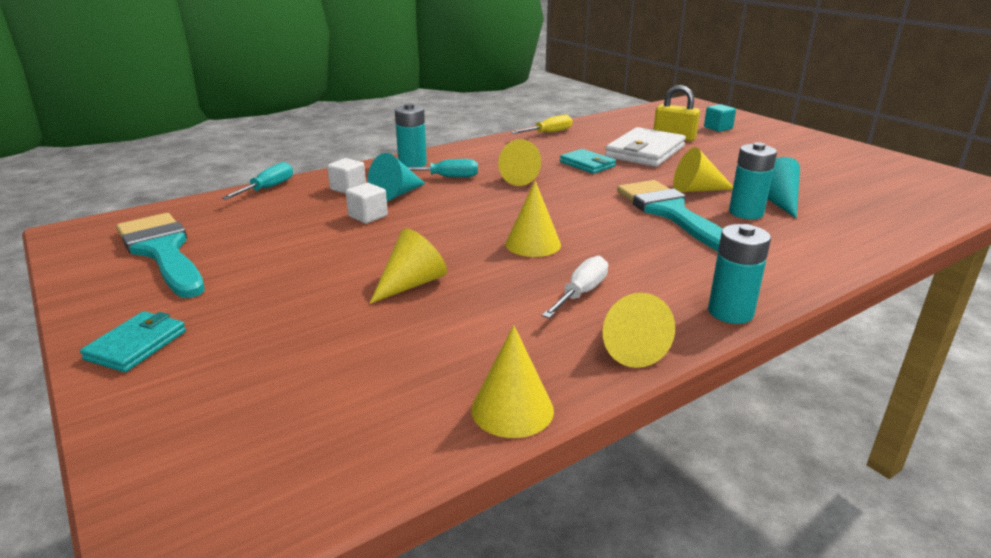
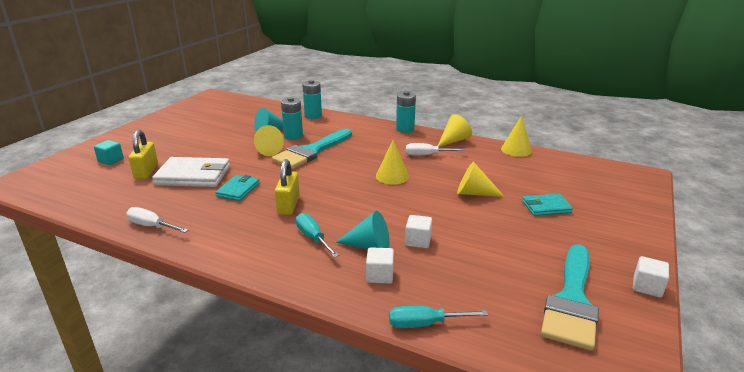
camera: 120 degrees left, 0 degrees up
(81, 302) = (647, 287): none -> white cube
(136, 345) = (626, 239): turquoise wallet -> turquoise wallet (546, 207)
(412, 164) = (292, 268): turquoise battery -> turquoise battery (313, 116)
(524, 178) = (288, 205): yellow cone -> yellow padlock
(548, 133) = (152, 226): yellow screwdriver -> white screwdriver

